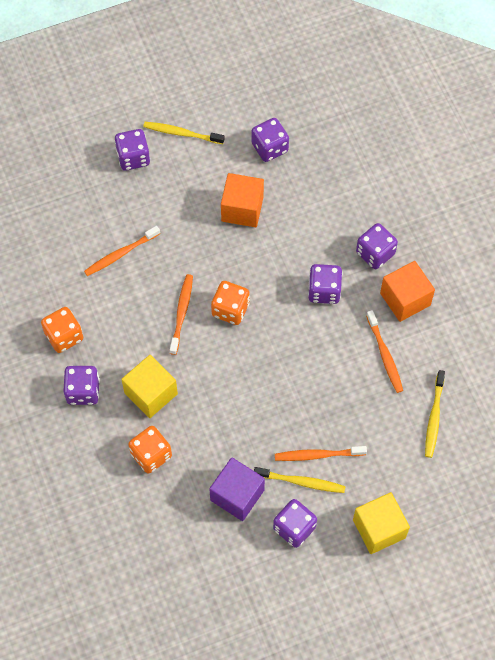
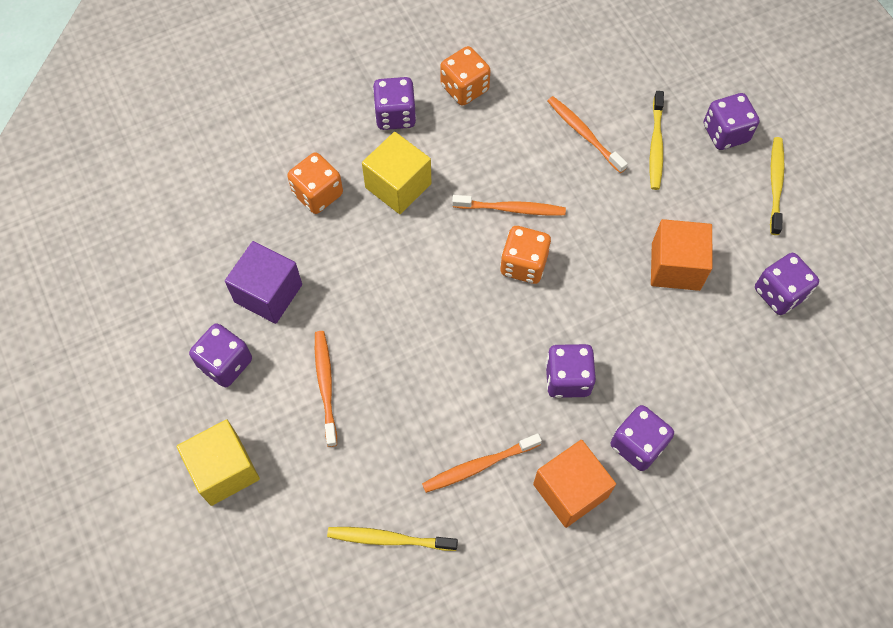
camera: 85 degrees right, 0 degrees up
(301, 482) = (287, 368): yellow toothbrush -> yellow toothbrush (656, 145)

